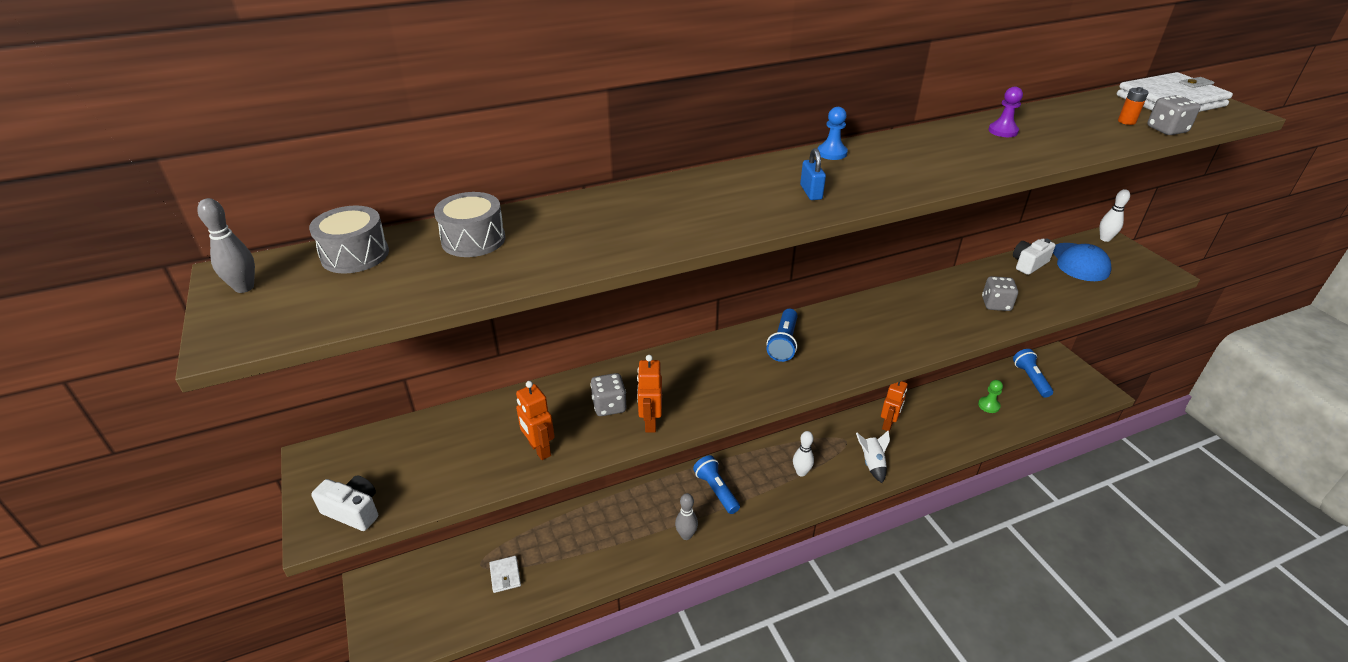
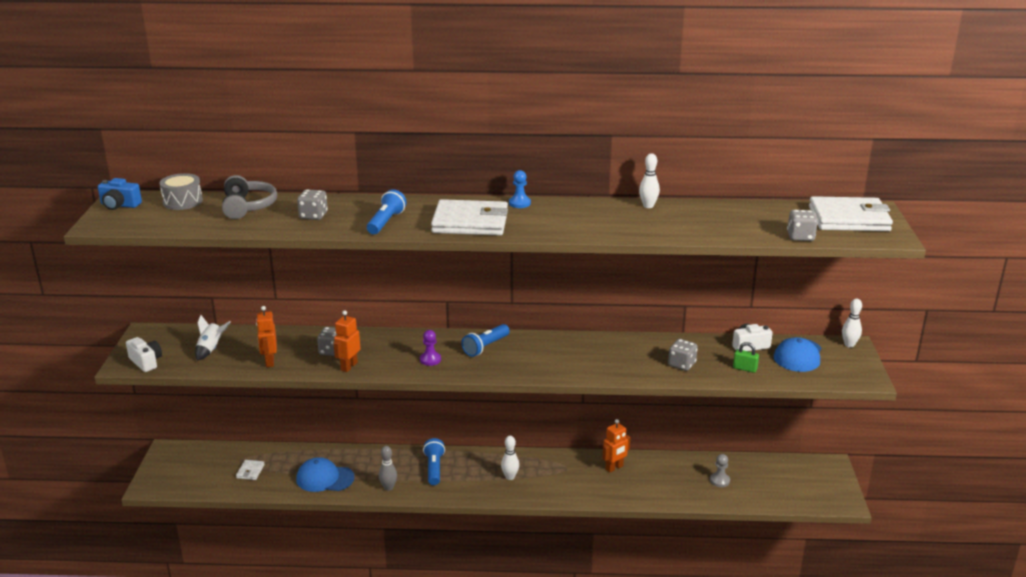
camera: 25 degrees right, 10 degrees down
(244, 287) = (119, 205): grey bowling pin -> blue camera
(473, 240) = (248, 207): grey drum -> grey headphones
(590, 231) = (313, 216): none -> grey dice
(604, 551) = (325, 478): none -> blue cap
(811, 192) = (470, 222): blue padlock -> white wallet
(872, 464) = (573, 488): white rocket -> white rocket (211, 349)
(971, 126) = (648, 206): none -> white bowling pin
(988, 405) = (719, 480): green pawn -> grey pawn
(1003, 131) = (667, 213): purple pawn -> purple pawn (430, 360)
(1030, 379) = (783, 473): blue flashlight -> blue flashlight (386, 222)
(1054, 292) = (745, 368): none -> green padlock
(1126, 121) = (779, 225): orange battery -> none

